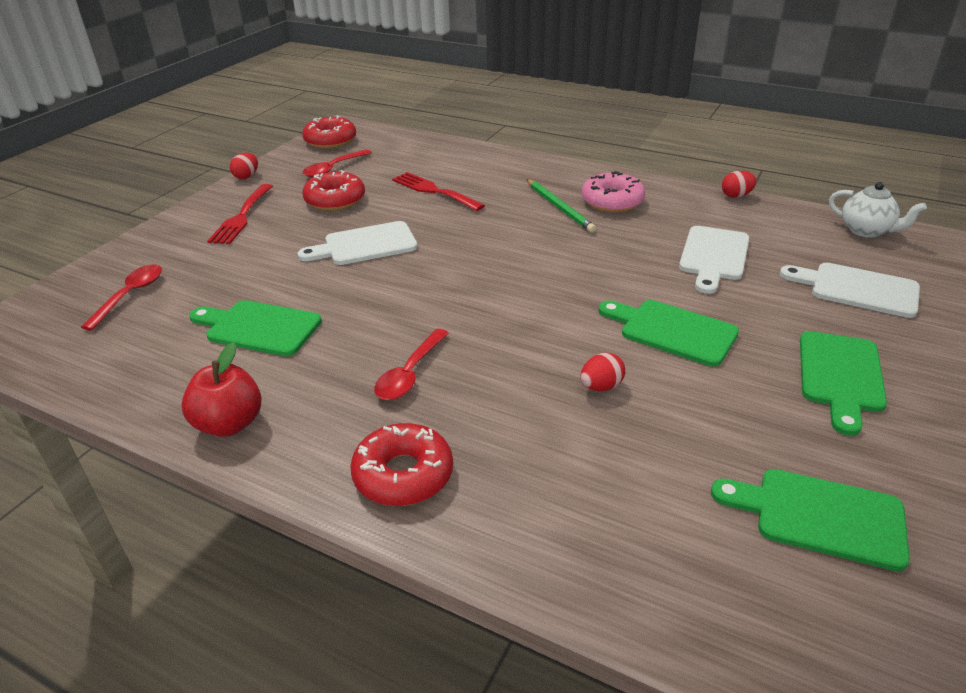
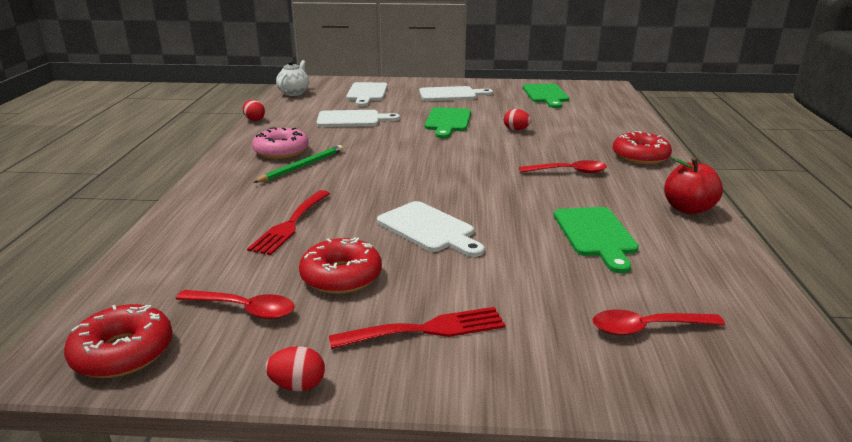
camera: 115 degrees left, 10 degrees down
(840, 376) = (451, 94): green cutting board -> white cutting board

